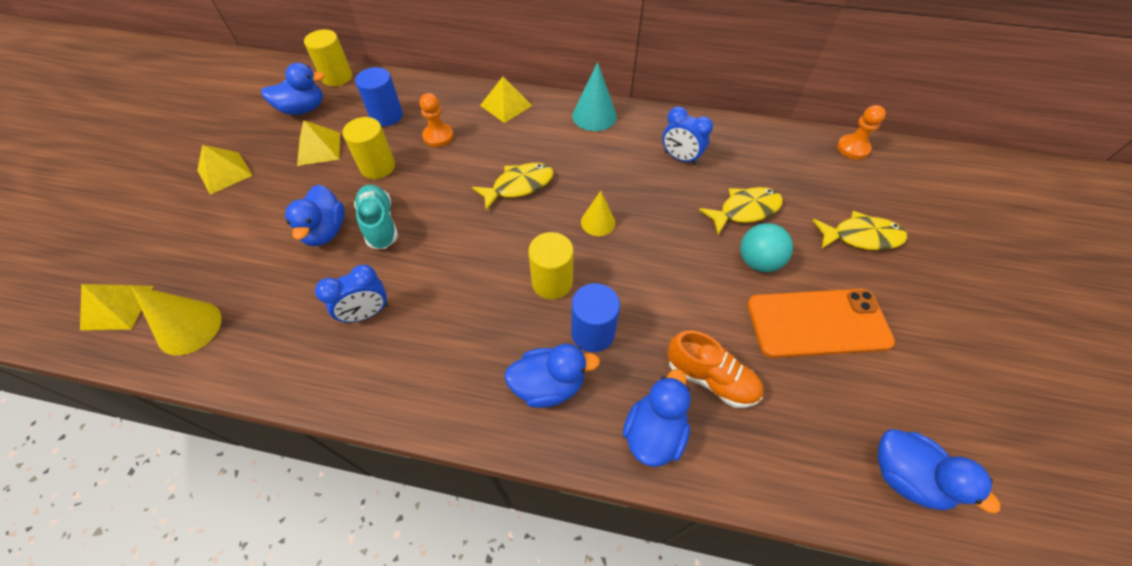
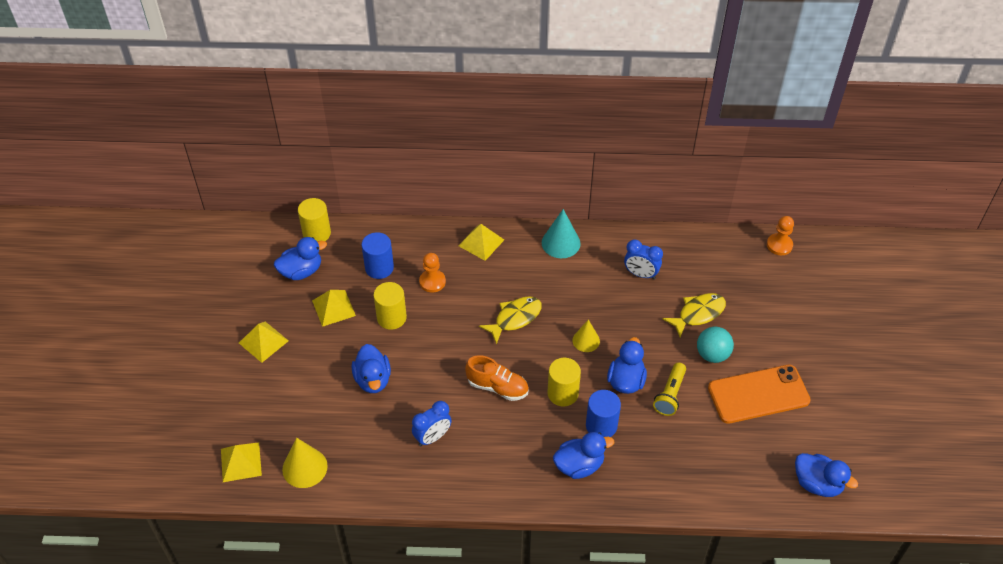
camera: 10 degrees left, 5 degrees down
(380, 224) = (414, 367): turquoise shoe -> none
(654, 432) = (656, 484): blue duck -> blue duck (626, 381)
(694, 305) = (670, 395): none -> yellow flashlight
(710, 378) = (688, 444): orange shoe -> orange shoe (497, 387)
(861, 237) = (787, 323): yellow fish -> none

